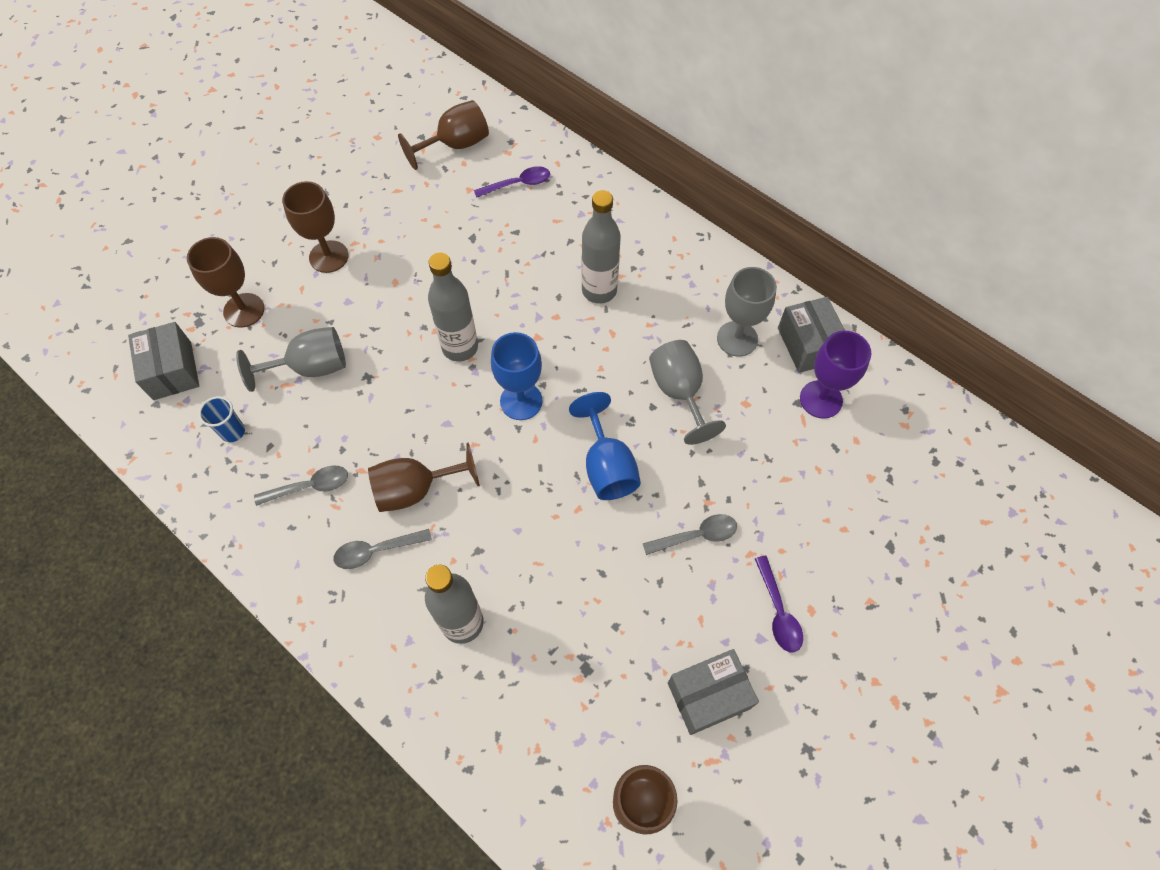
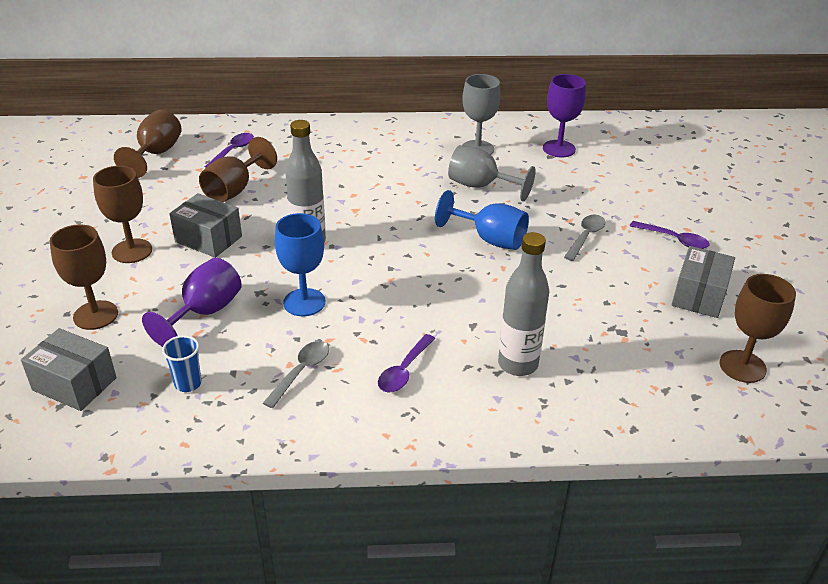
camera: 45 degrees left, 25 degrees down
(311, 367) = (204, 312): grey goblet -> purple goblet
(376, 551) = (404, 371): grey spoon -> purple spoon
(415, 489) = (384, 324): brown goblet -> brown goblet (234, 190)
(521, 401) = (390, 242): blue goblet -> blue goblet (304, 302)
(599, 290) = (363, 170): grey bottle -> none
(808, 344) = (518, 132): grey box -> grey box (208, 239)

